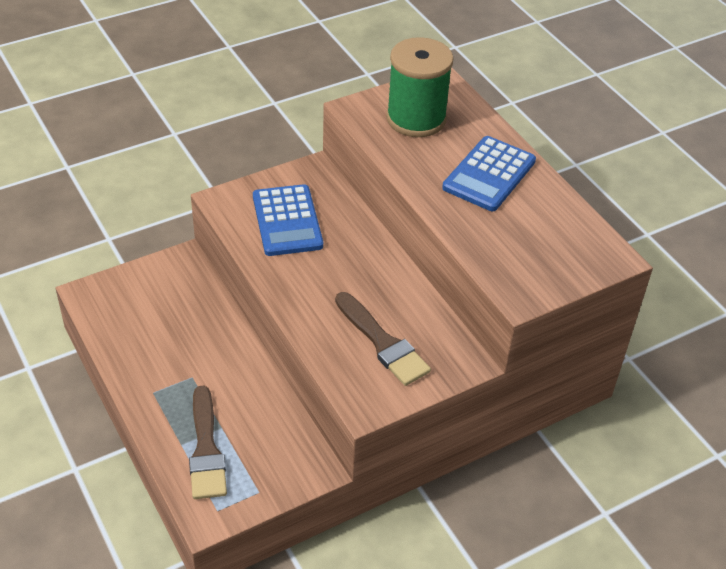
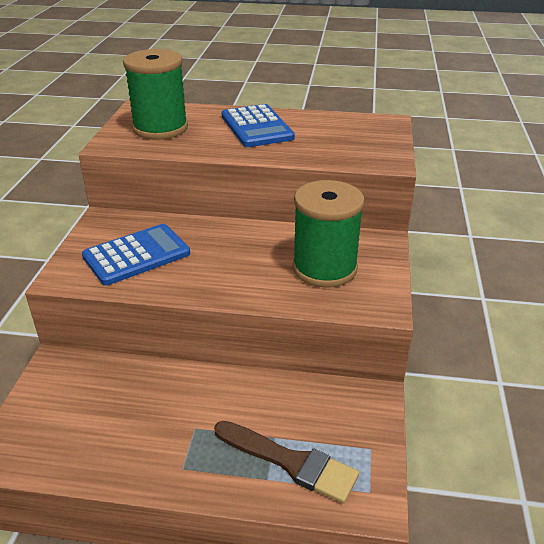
camera: 50 degrees left, 10 degrees down
(287, 221) = (136, 255): blue calculator -> blue calculator turned 60 degrees counterclockwise
(383, 343) = (324, 268): brown brush -> green spool

